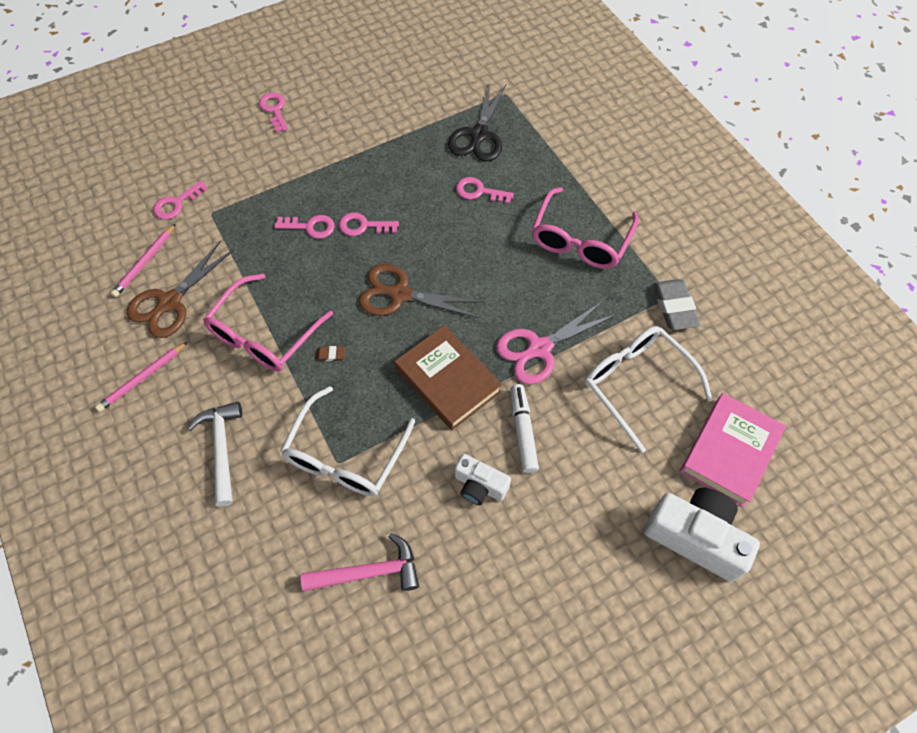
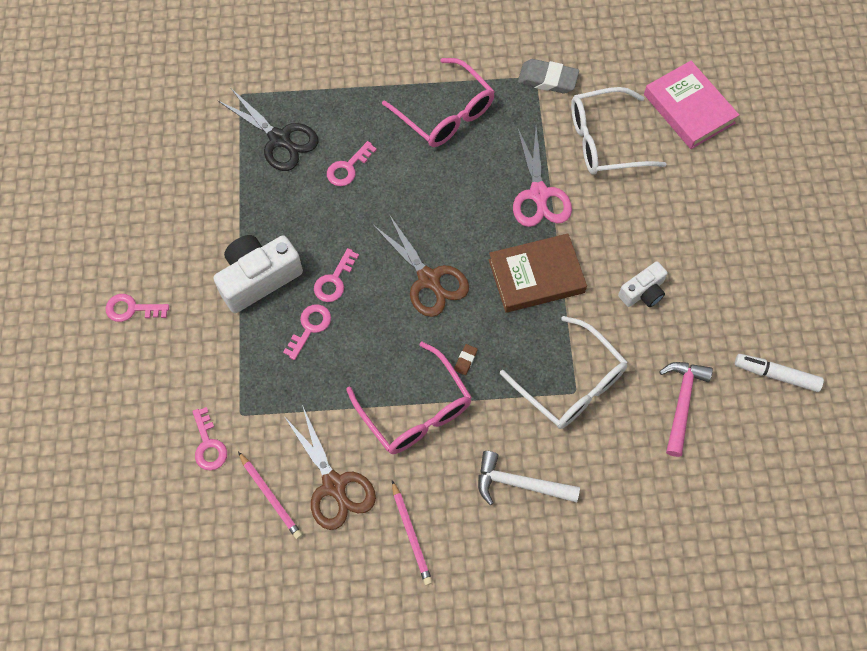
camera: 65 degrees left, 5 degrees up
(399, 294) = (429, 279): brown scissors -> brown scissors turned 75 degrees counterclockwise
(523, 431) = (609, 240): white marker -> white marker (776, 375)
(695, 537) = (744, 165): white camera -> white camera (258, 278)

